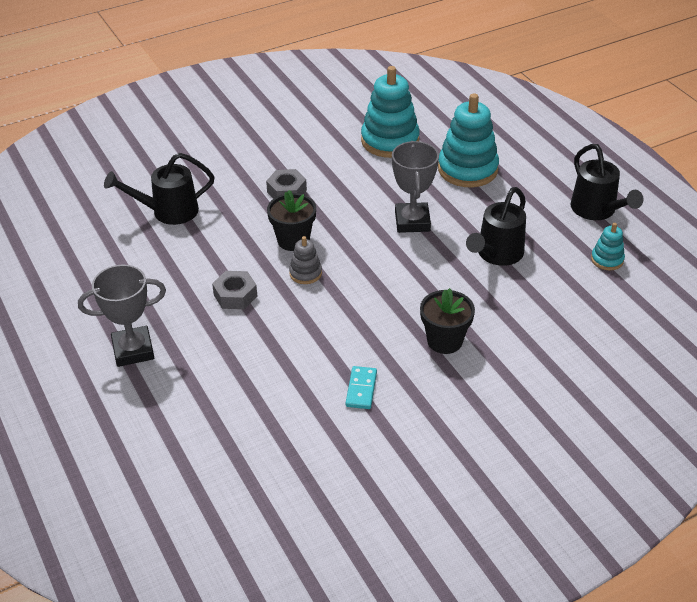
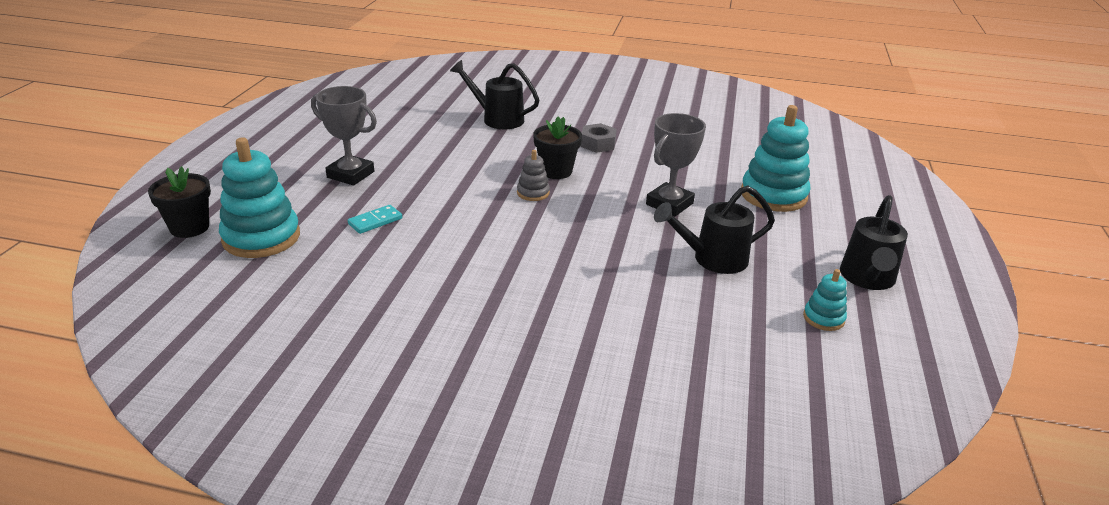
camera: 40 degrees right, 10 degrees down
(235, 295) = (463, 180): grey nut -> none
(361, 389) = (454, 280): turquoise domino -> turquoise domino (375, 221)
(390, 141) = (729, 151): turquoise stacking toy -> turquoise stacking toy (261, 237)
(444, 341) = (572, 289): black flower pot -> black flower pot (189, 228)

